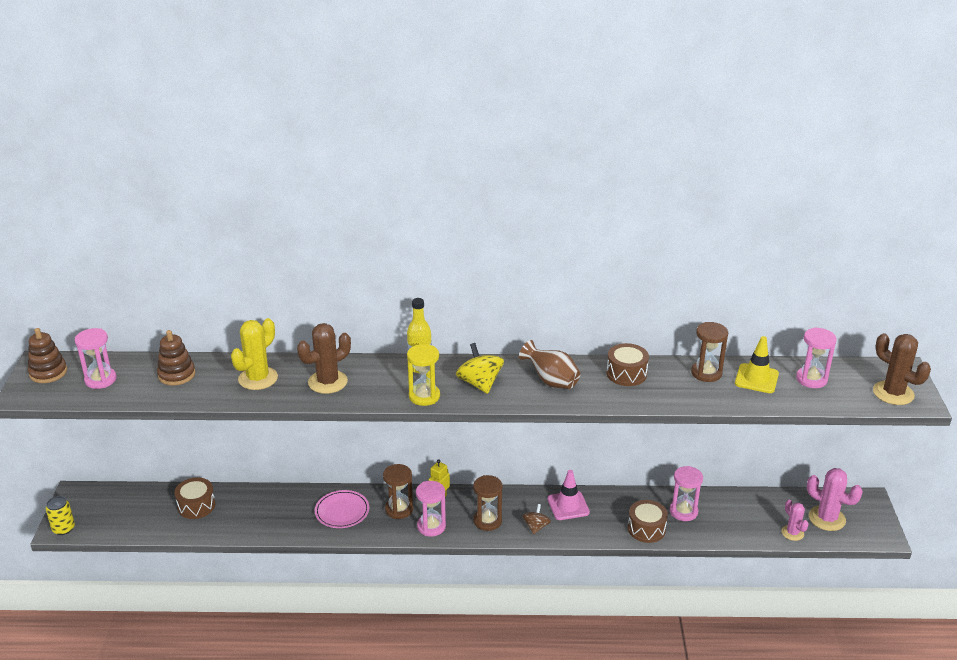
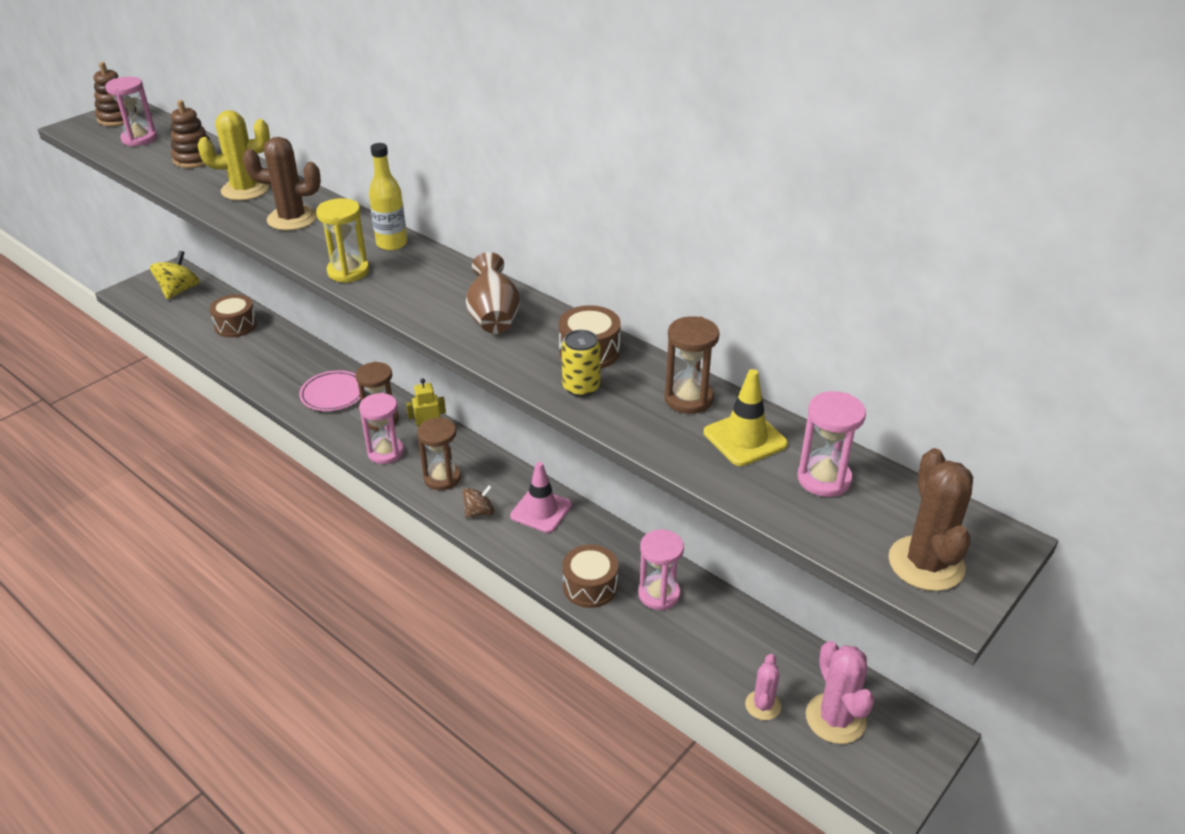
camera: 40 degrees right, 5 degrees up
(63, 528) = (129, 293): yellow can -> yellow can (581, 387)
(479, 383) = (419, 285): yellow spinning top -> yellow spinning top (179, 290)

